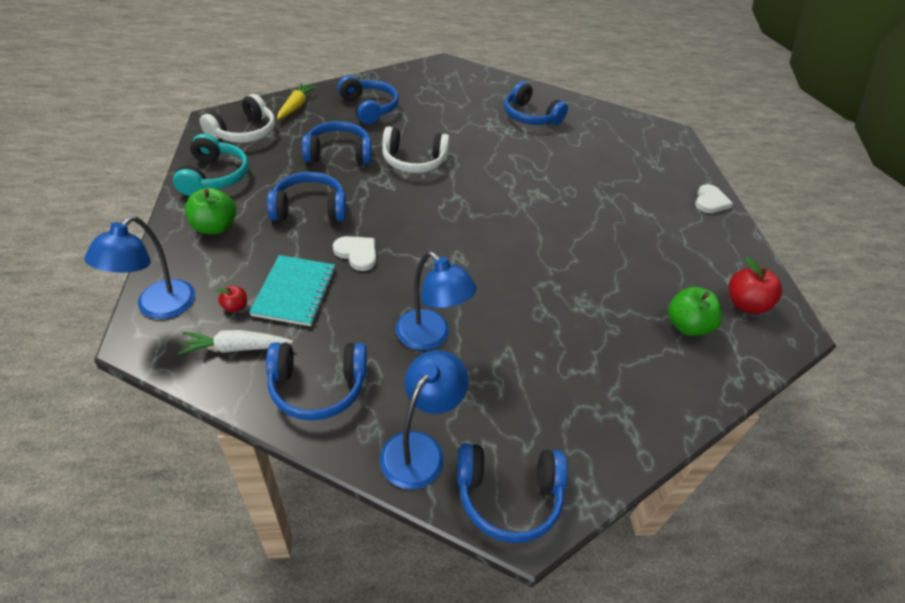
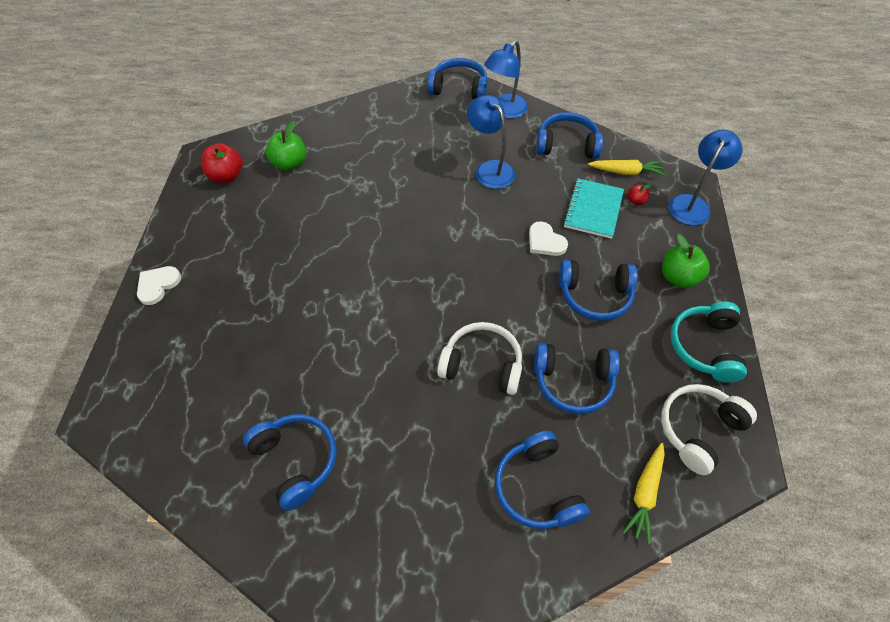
camera: 165 degrees left, 10 degrees up
(236, 348) = (626, 172): white carrot -> yellow carrot

